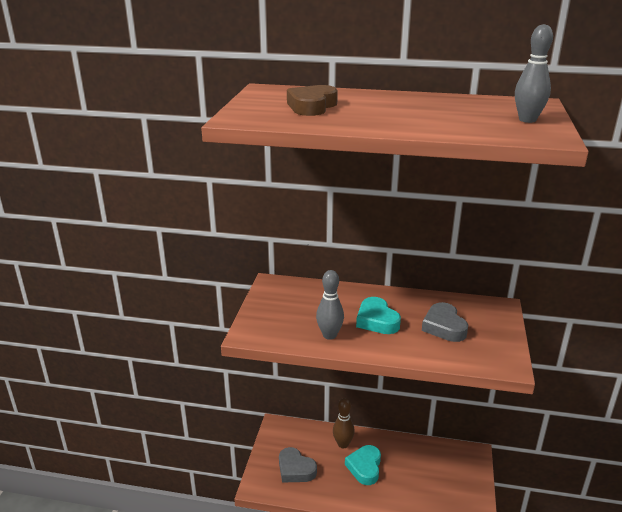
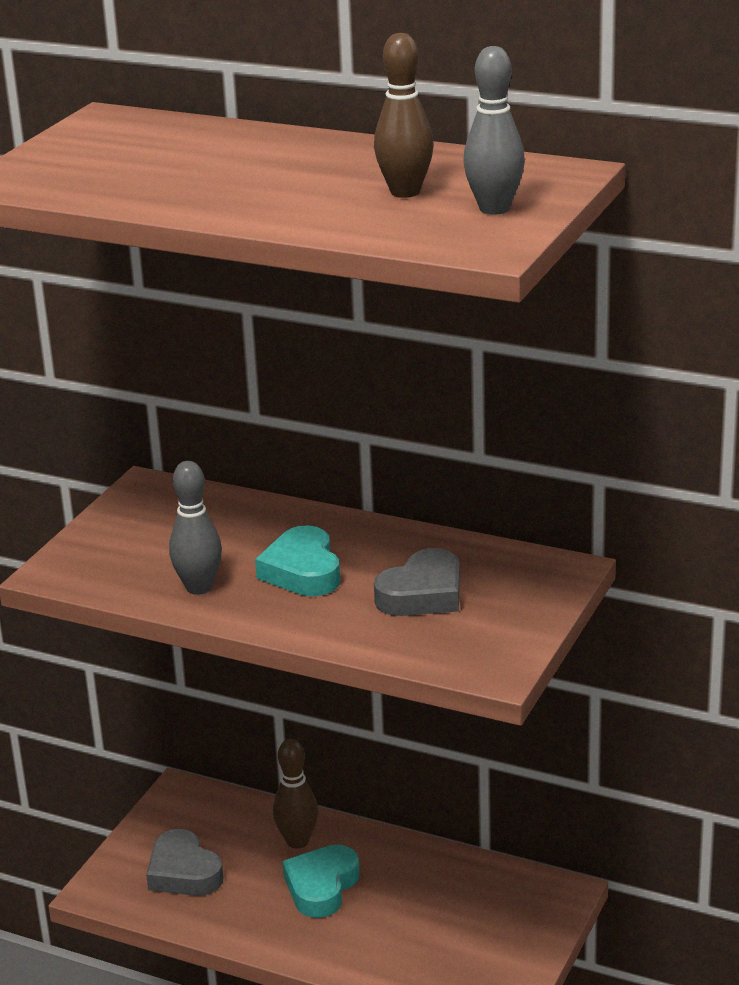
camera: 15 degrees right, 0 degrees up
(312, 106) = (150, 161): brown heart -> none
(444, 327) = (422, 594): grey heart -> grey heart turned 135 degrees counterclockwise
(469, 114) = (405, 192): none -> brown bowling pin

